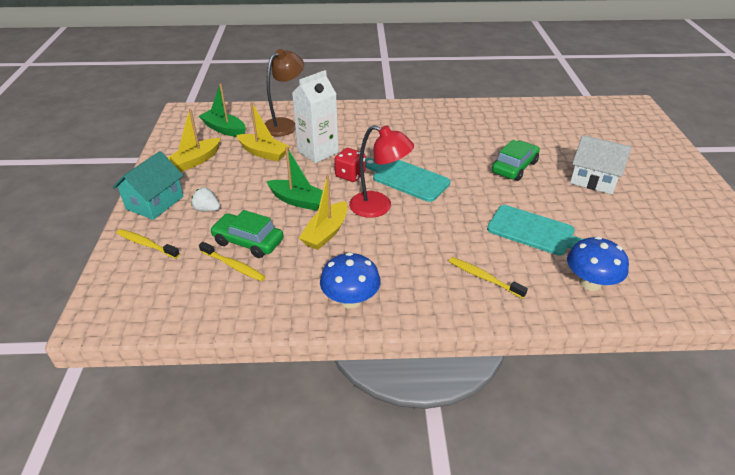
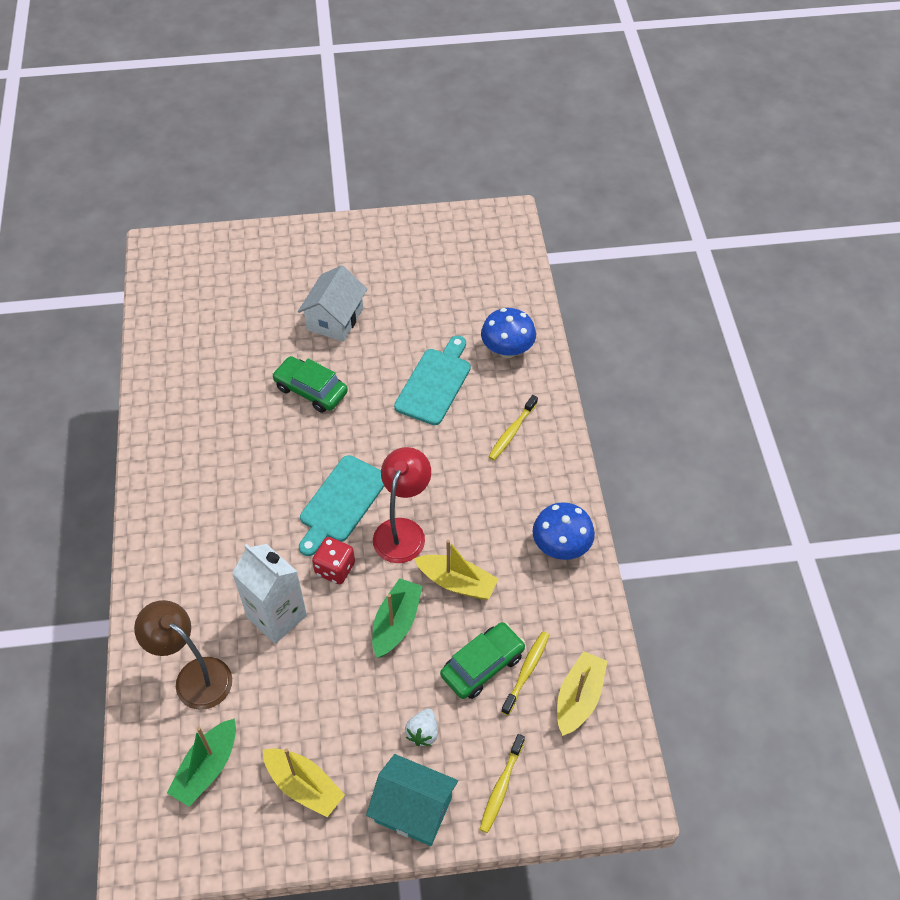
camera: 95 degrees left, 15 degrees up
(248, 242) = (482, 665): green car -> green car turned 150 degrees counterclockwise
(263, 153) = (280, 690): yellow boat -> yellow boat (579, 698)

